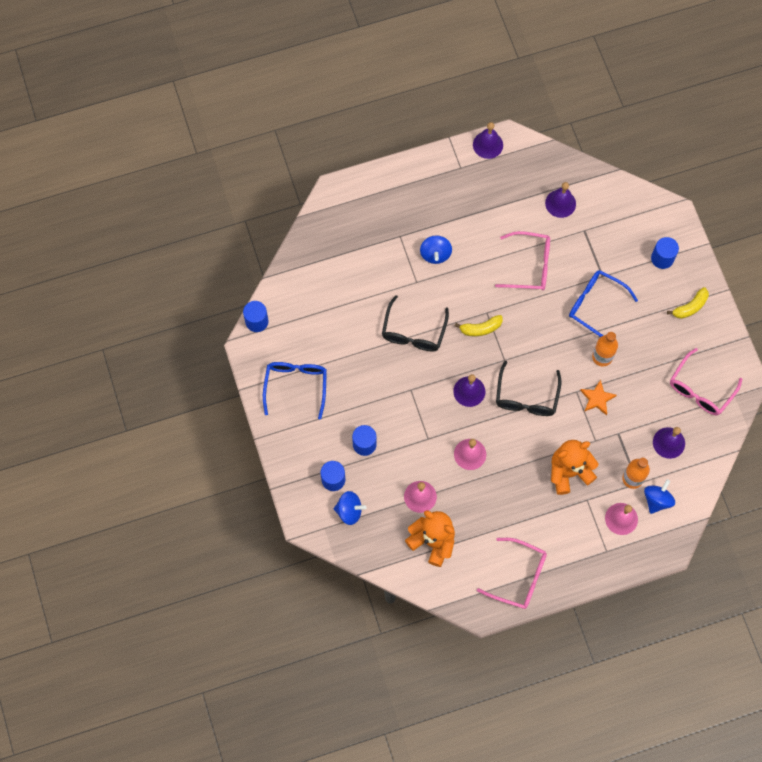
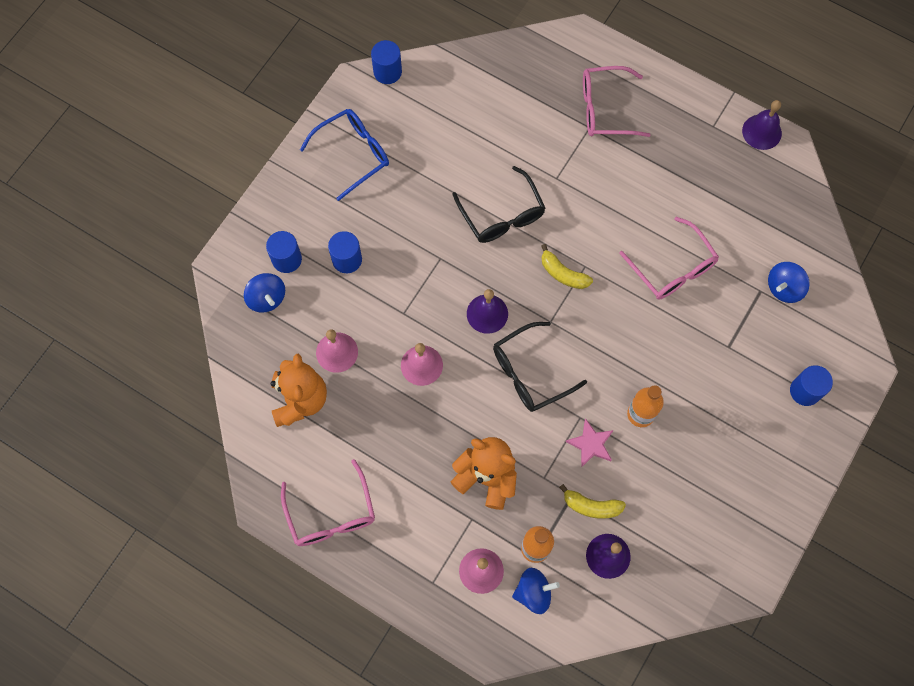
camera: 50 degrees right, 0 degrees up
(413, 332) = (502, 215): black glasses -> black glasses turned 90 degrees counterclockwise
(435, 254) = (601, 173): blue spinning top -> blue spinning top (784, 288)
(560, 203) = (767, 246): purple bell -> none
(595, 305) = (690, 364): blue glasses -> none
(597, 398) = (591, 444): orange star -> pink star
(690, 307) = (779, 461): yellow banana -> yellow banana (591, 506)
(700, 389) = (697, 543): pink glasses -> pink glasses (605, 109)

